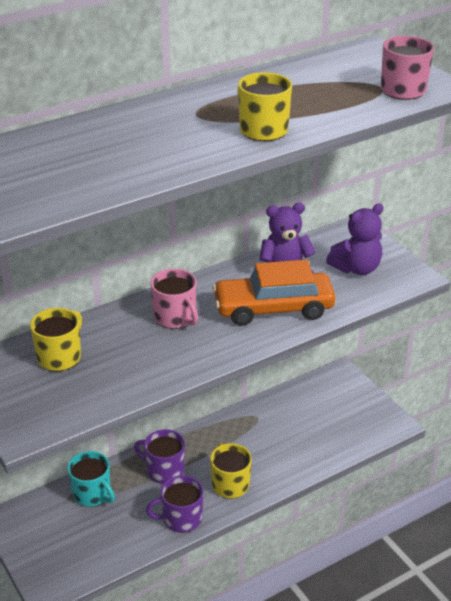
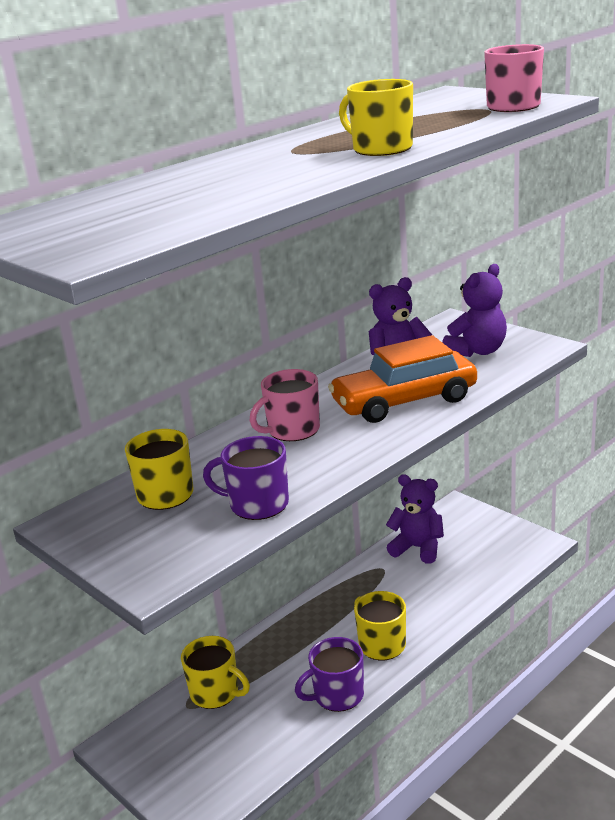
camera: 10 degrees left, 10 degrees down
(92, 494) = (215, 693): turquoise mug -> yellow mug
(164, 470) = (295, 647): purple mug -> purple mug (257, 504)
(175, 317) = (292, 430): pink mug -> pink mug turned 105 degrees clockwise
(292, 405) = (418, 548): none -> purple teddy bear

